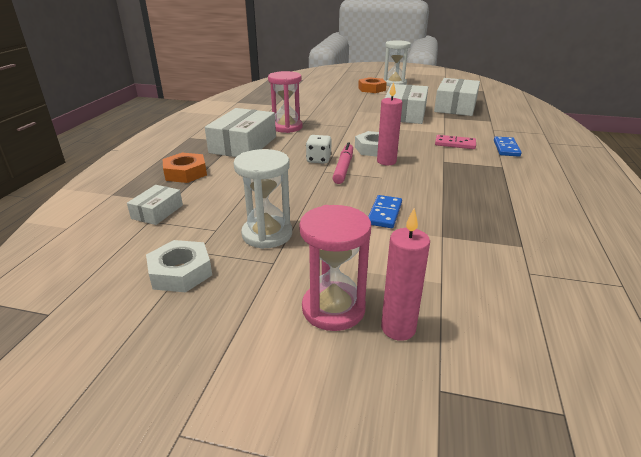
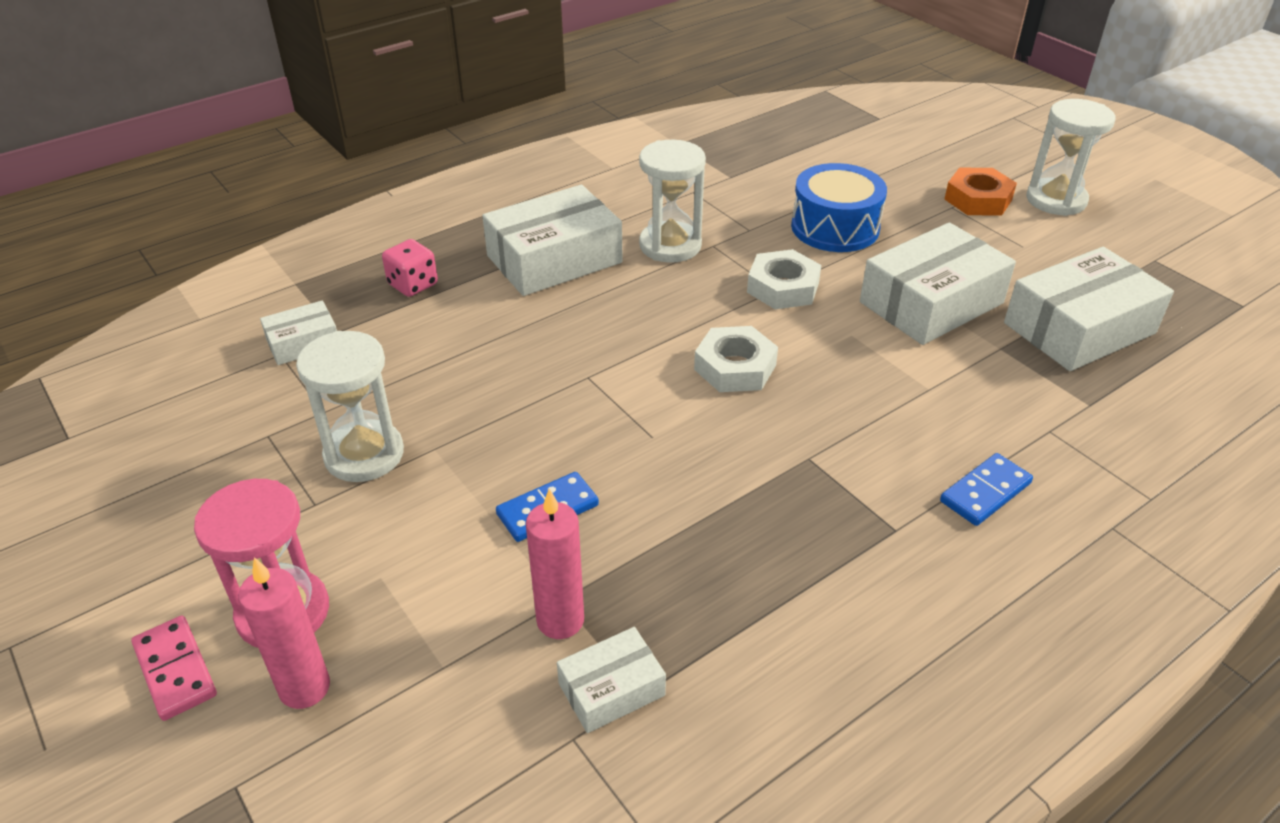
camera: 40 degrees right, 10 degrees up
(181, 272) = (218, 456): white nut -> white nut (783, 287)
(185, 173) = (413, 284): orange nut -> pink dice
(286, 127) = (670, 245): pink hourglass -> white hourglass
(318, 160) = (614, 348): white dice -> none
(339, 106) = (835, 227): none -> blue drum
(343, 168) = (624, 385): pink marker -> none
(386, 161) = (710, 407): pink candle -> pink candle (560, 620)
(455, 144) = (899, 428): pink domino -> pink domino (175, 670)
(511, 250) = (611, 689): none -> white box

